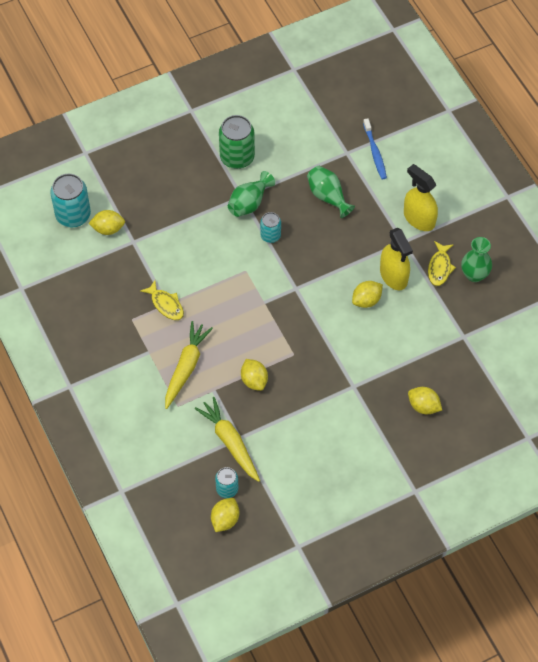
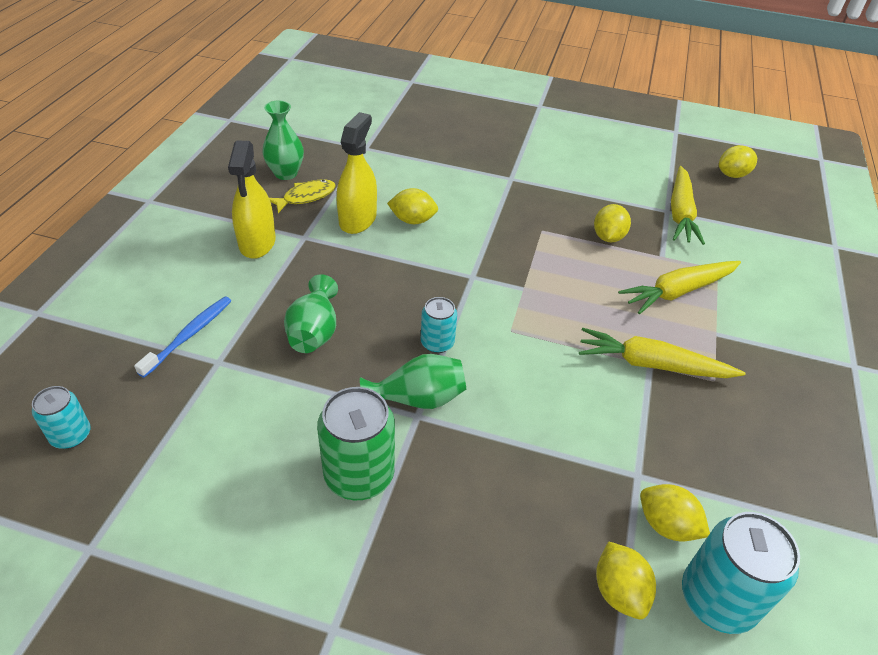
camera: 140 degrees left, 15 degrees down
(166, 304) = (652, 364): yellow fish -> yellow carrot
(227, 489) = (713, 189): turquoise can -> turquoise can (71, 435)
(423, 406) = (466, 135): yellow lemon -> yellow lemon (619, 591)

